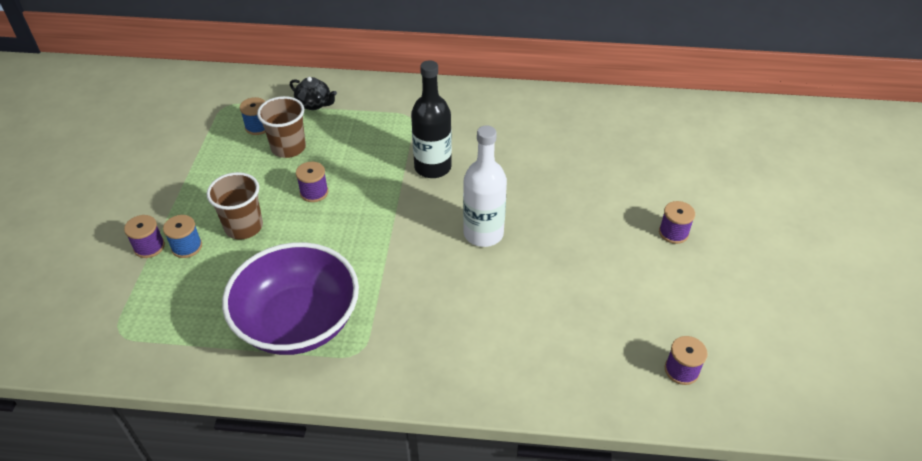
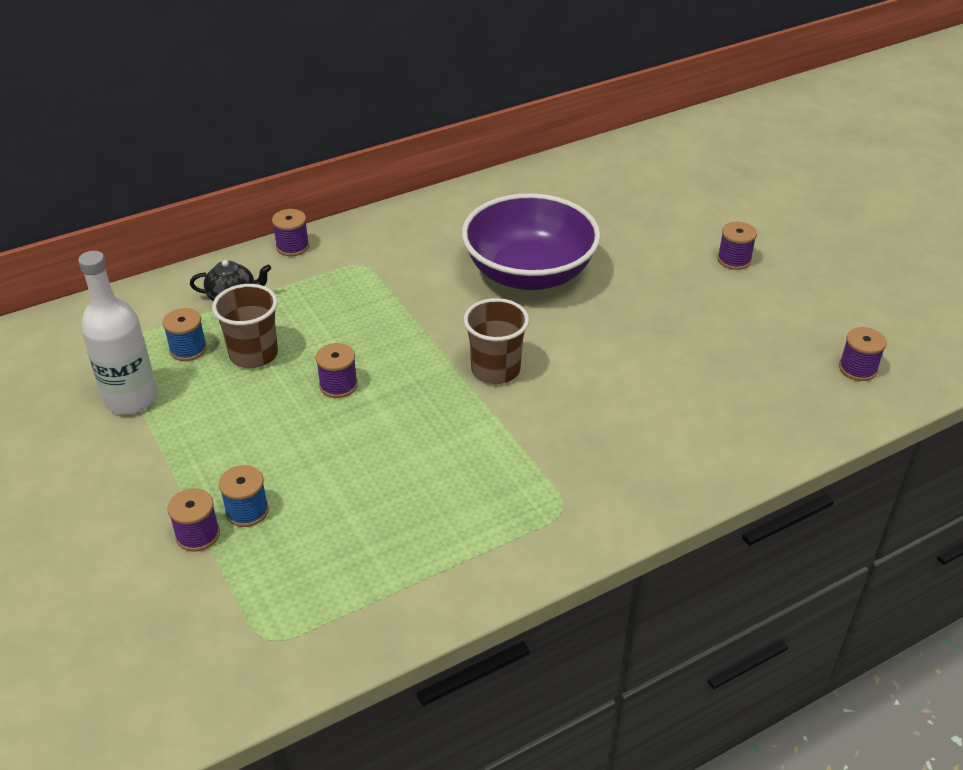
camera: 35 degrees left, 5 degrees down
(244, 227) = (294, 457): brown cup -> brown cup (495, 370)
(298, 322) = (467, 515): purple bowl -> purple bowl (529, 273)
(381, 85) = (292, 247): none -> purple spool
(432, 167) = (444, 303): black bottle -> none
(483, 233) = (564, 341): white bottle -> white bottle (131, 399)

